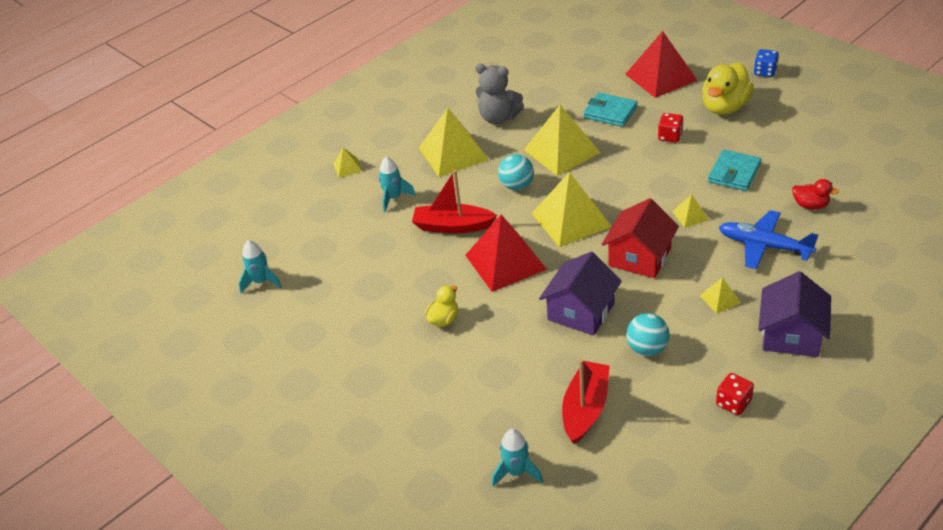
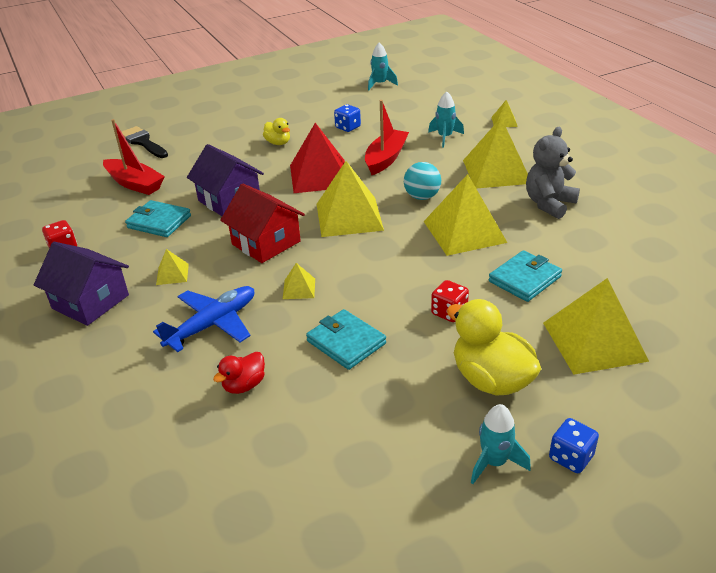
camera: 105 degrees right, 5 degrees down
(389, 274) = (348, 127): none -> blue dice
(483, 455) = (143, 142): none -> black brush
(516, 472) = (116, 151): turquoise rocket -> turquoise rocket (494, 462)
(647, 348) = (159, 222): turquoise ball -> turquoise wallet
(661, 77) = (594, 341): red pyramid -> yellow pyramid

